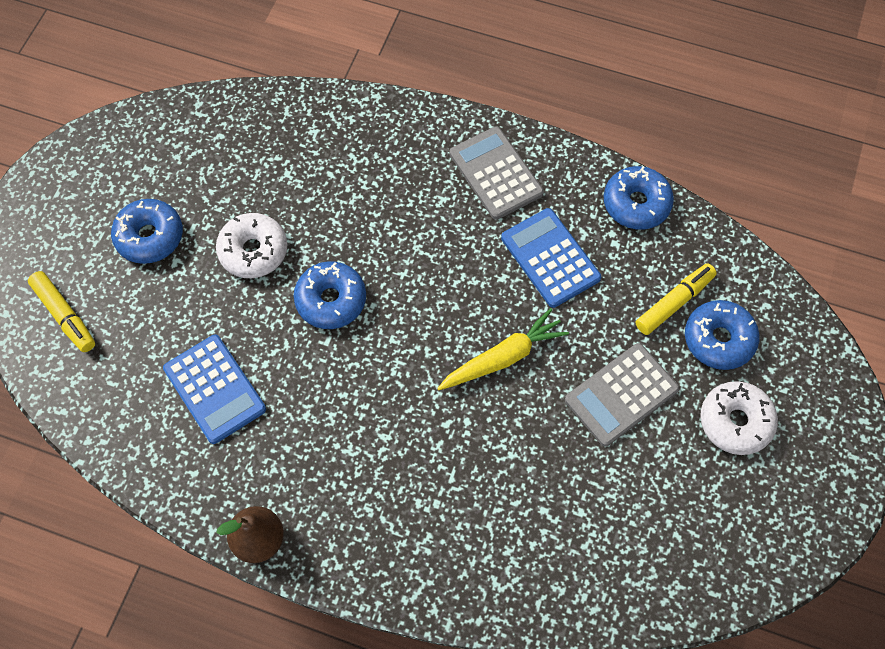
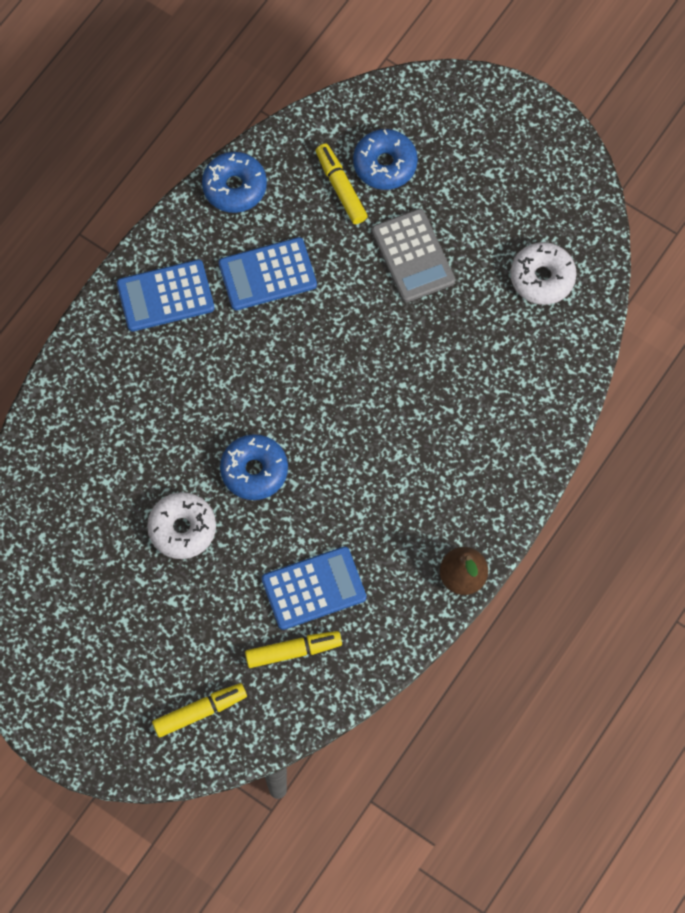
camera: 75 degrees left, 5 degrees up
(142, 386) = (293, 651): none -> yellow marker
(150, 237) = (137, 621): blue donut -> none
(495, 173) = (165, 296): grey calculator -> blue calculator
(503, 358) = (352, 340): yellow carrot -> none
(735, 422) = (461, 176): white donut -> white donut (542, 278)

